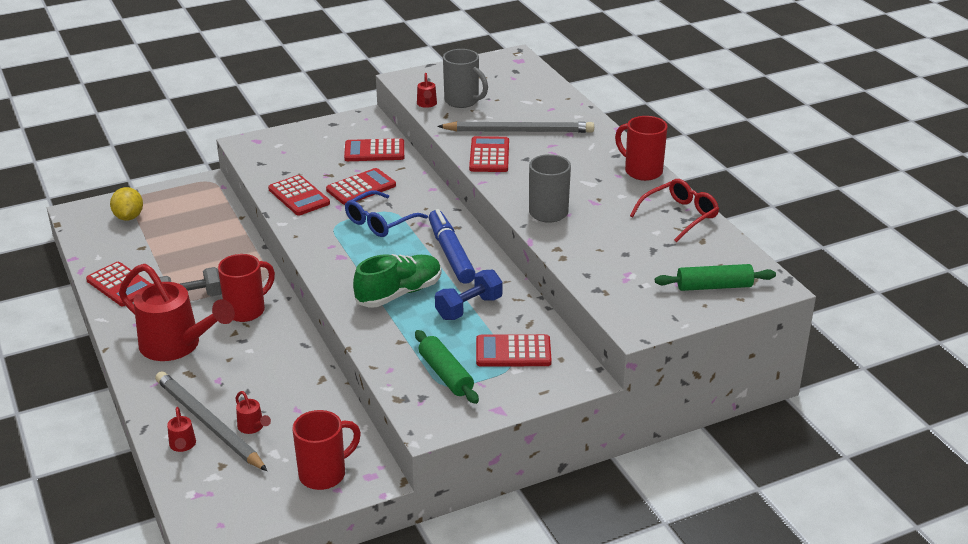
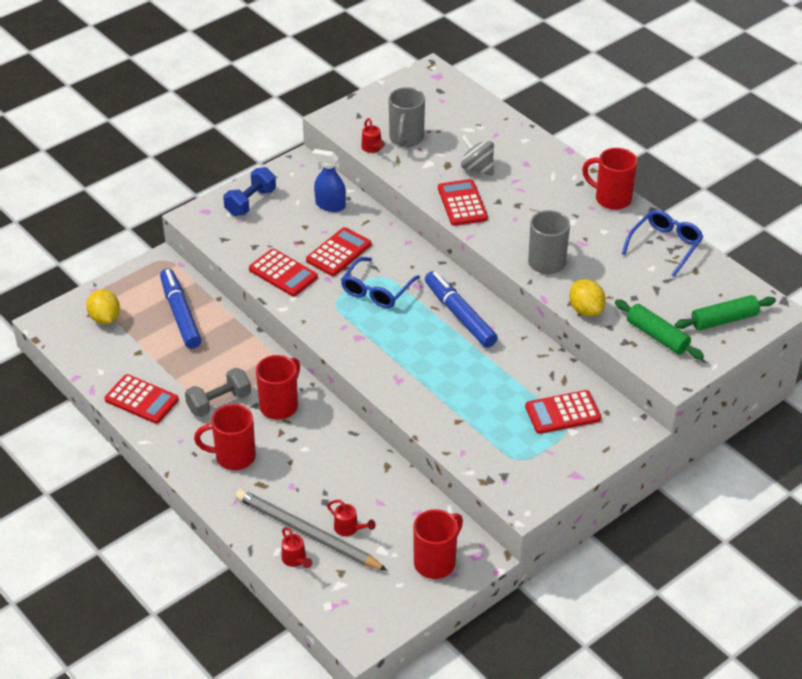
camera: 15 degrees left, 10 degrees up
(176, 345) = (233, 457): red watering can -> red mug
(199, 224) = (180, 314): none -> blue marker
(374, 151) = (330, 205): red calculator -> blue spray bottle
(399, 293) = (432, 369): green shoe -> none
(445, 374) = (514, 448): green rolling pin -> green rolling pin (657, 336)
(463, 101) = (406, 139): grey mug -> grey mug turned 75 degrees clockwise
(469, 308) = (503, 373): blue dumbbell -> blue dumbbell (250, 202)
(519, 131) = (477, 168): grey pencil -> grey spinning top
(569, 256) = (586, 310): none -> yellow lemon
(679, 216) = (665, 246): red glasses -> blue glasses

